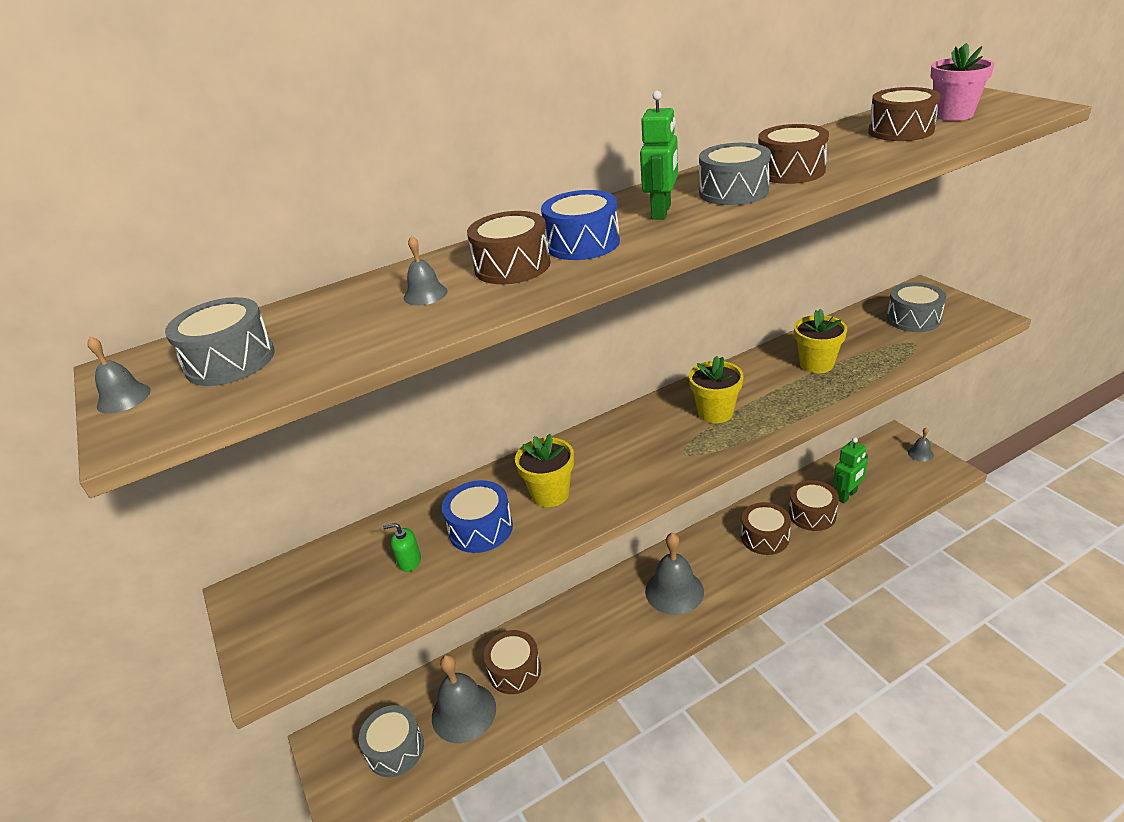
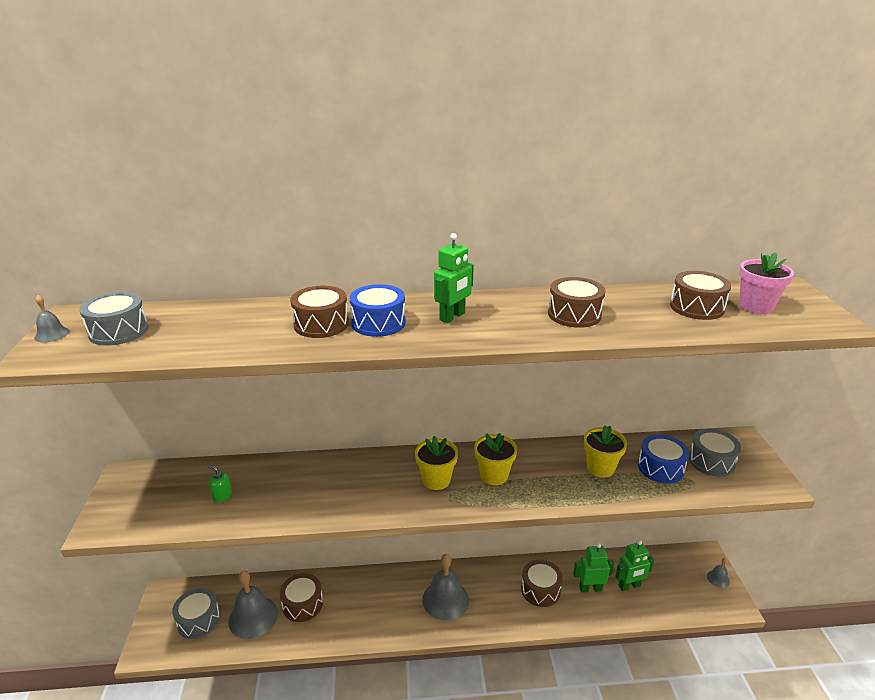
camera: 20 degrees right, 5 degrees down
(425, 294) = (255, 326): grey bell -> none
(480, 528) = (278, 493): blue drum -> blue drum (660, 468)
(550, 494) = (338, 488): yellow flower pot -> yellow flower pot (436, 480)
(733, 192) = (516, 317): grey drum -> none
(812, 514) = (590, 588): brown drum -> green robot

